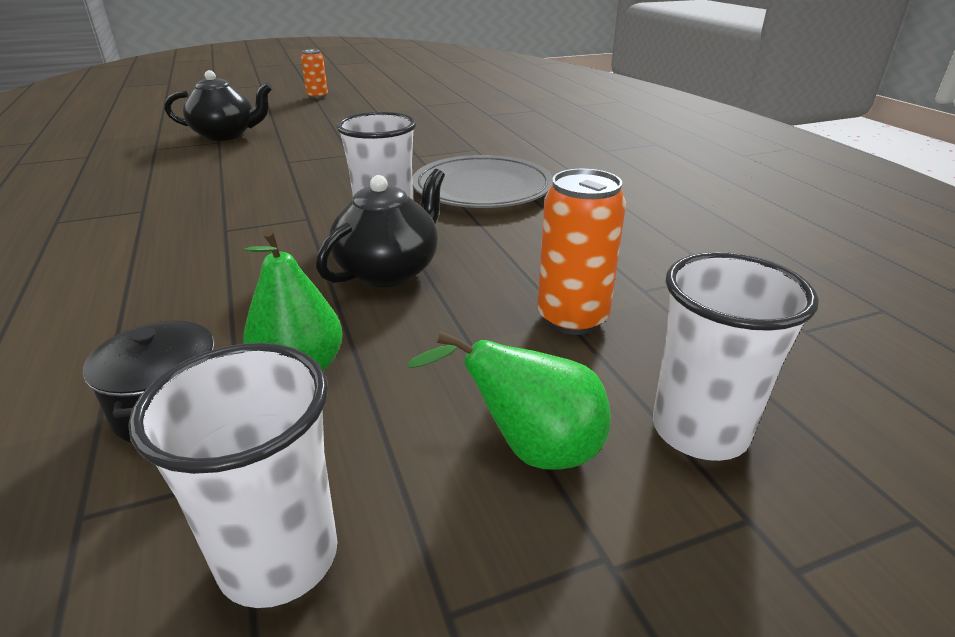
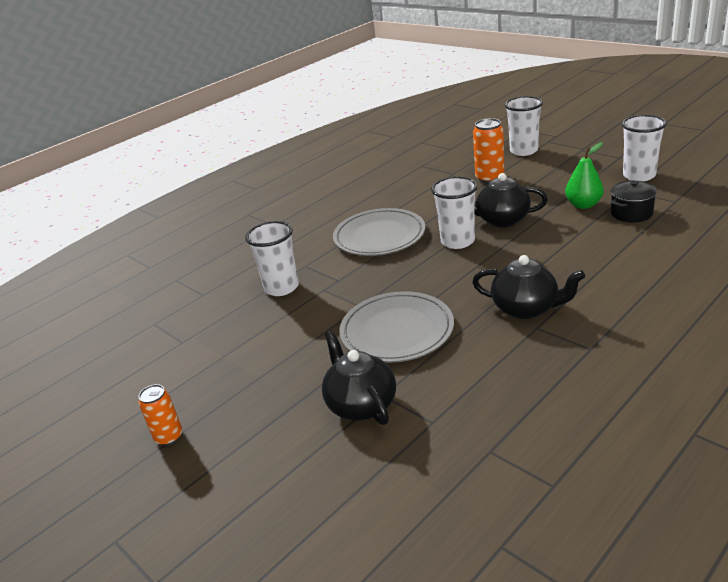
camera: 110 degrees left, 0 degrees up
(177, 216) = (526, 308): none -> black teapot
(281, 160) = (397, 331): none -> grey plate
(447, 136) = (281, 287): none -> white cup
(531, 449) = (562, 164): green pear -> none

